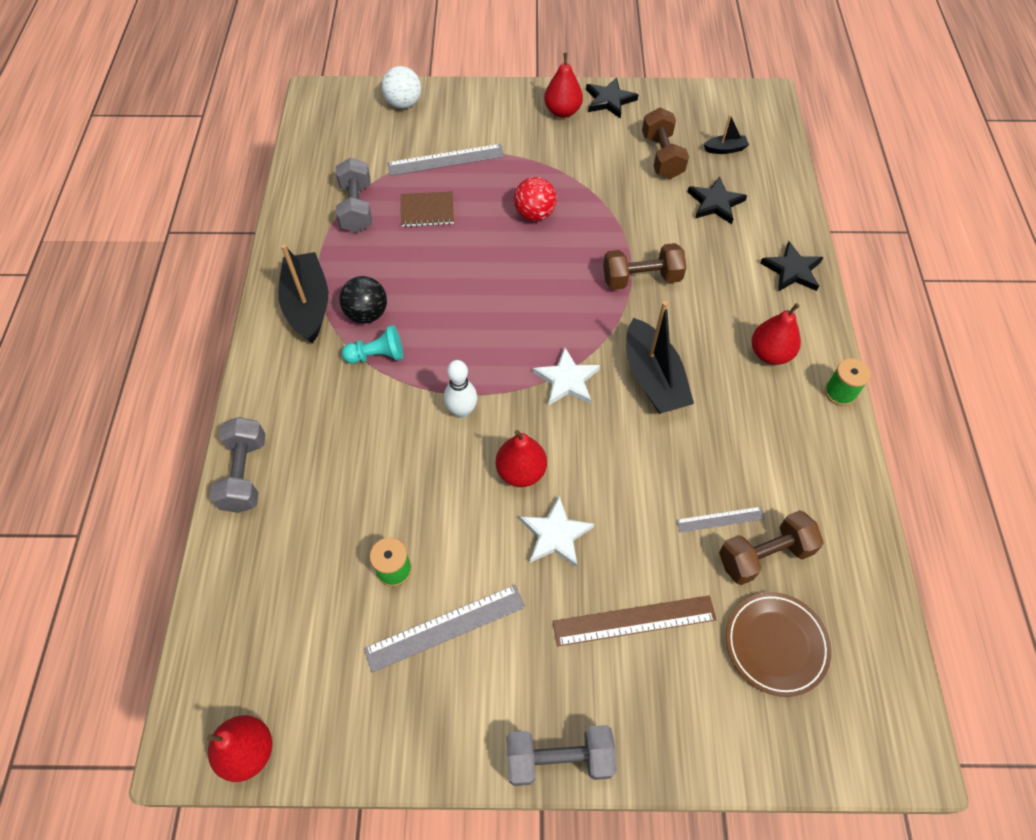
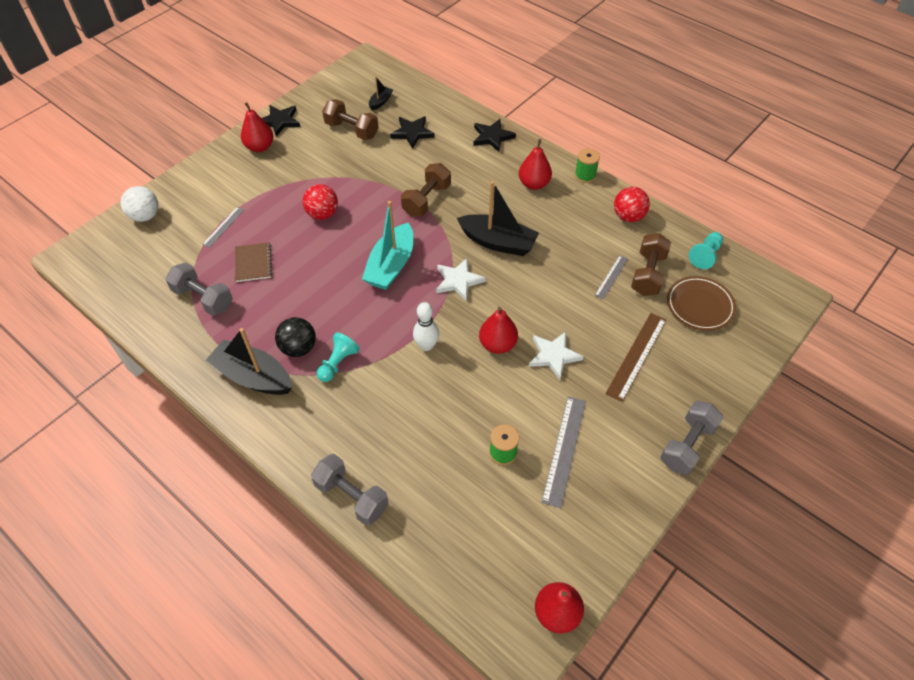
camera: 50 degrees left, 5 degrees down
(427, 210) = (253, 263): brown notebook -> brown notebook turned 45 degrees counterclockwise
(446, 160) = (223, 227): grey ruler -> grey ruler, size x0.58
(528, 311) = (391, 266): none -> turquoise boat
(828, 477) = (628, 216): none -> red ball
(861, 601) = (705, 255): none -> turquoise pawn

